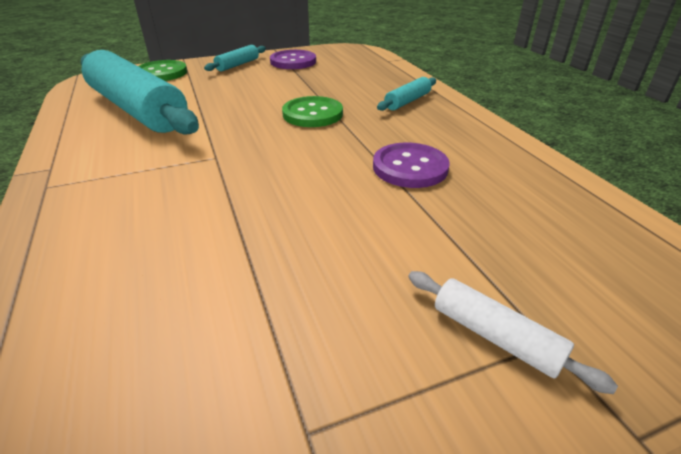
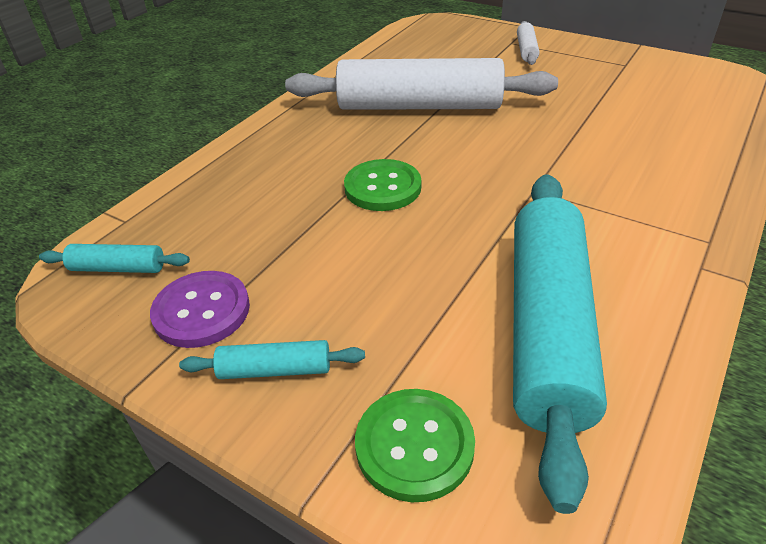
camera: 125 degrees left, 5 degrees up
(407, 101) = (283, 151): turquoise rolling pin -> turquoise rolling pin (118, 268)
(410, 167) = (419, 106): purple button -> white rolling pin

